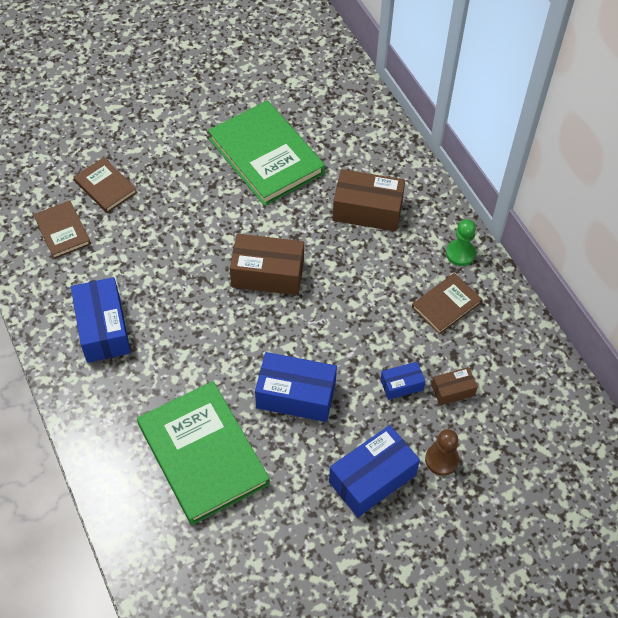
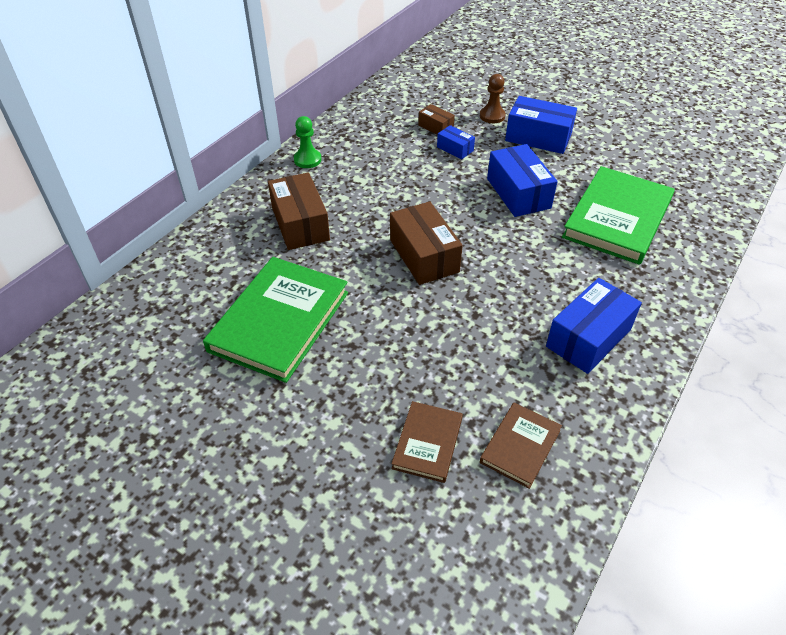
camera: 120 degrees left, 10 degrees down
(446, 305) = (365, 151): brown book -> none

